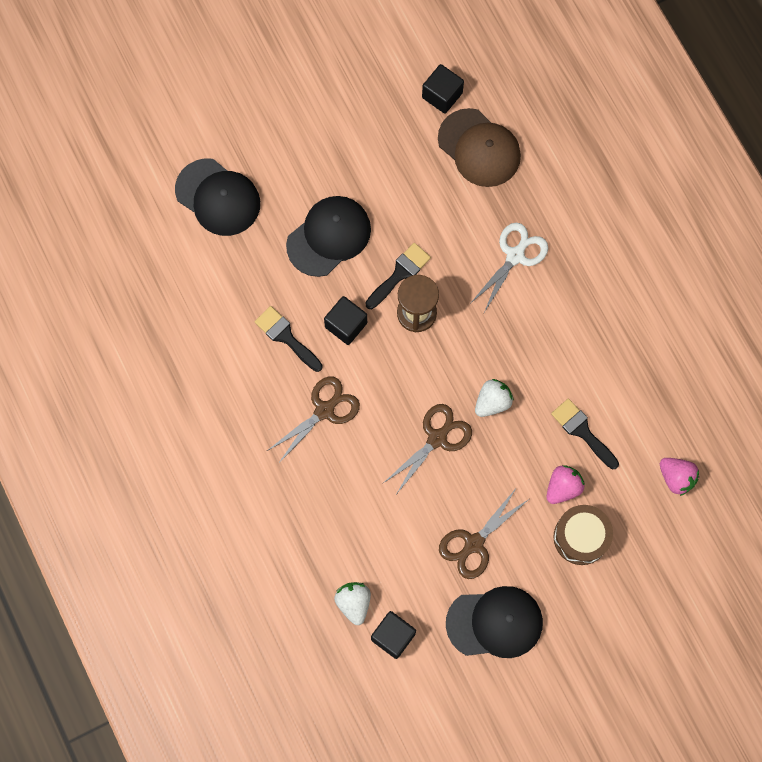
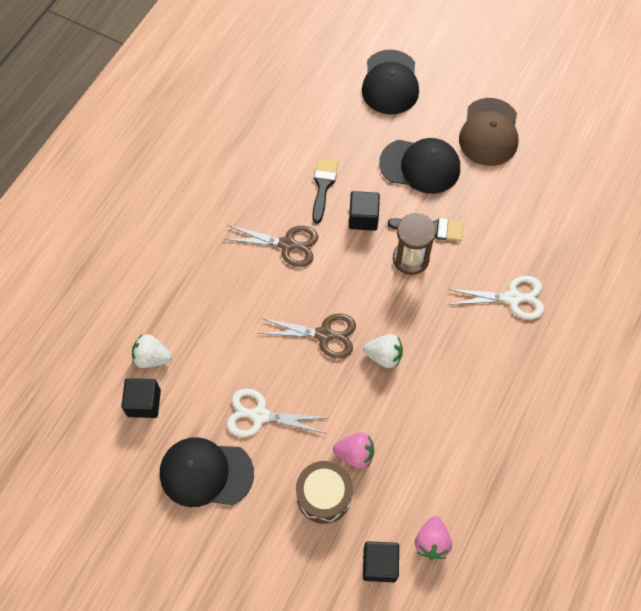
camera: 55 degrees right, 10 degrees down
(354, 603) = (152, 358): white strawberry -> white strawberry turned 120 degrees counterclockwise
(442, 95) = (591, 170): black cube -> black cube (379, 564)
(473, 544) = (259, 415): brown scissors -> white scissors
(479, 148) = (574, 220): brown cap -> brown cap (489, 132)
(495, 622) = (206, 473): black cap -> black cap turned 135 degrees clockwise
(582, 431) = (413, 439): black brush -> none

